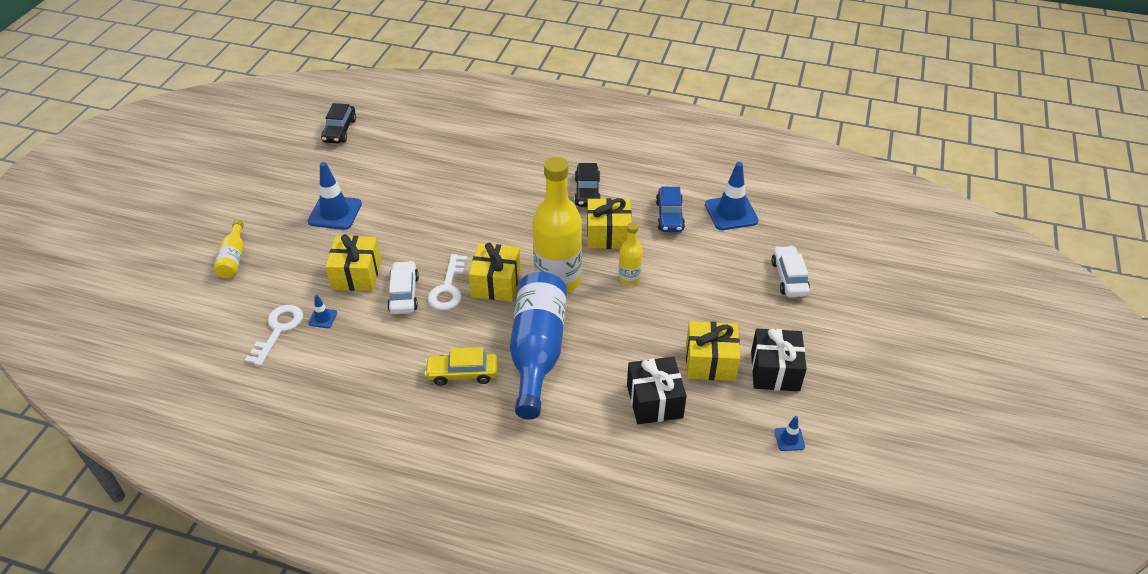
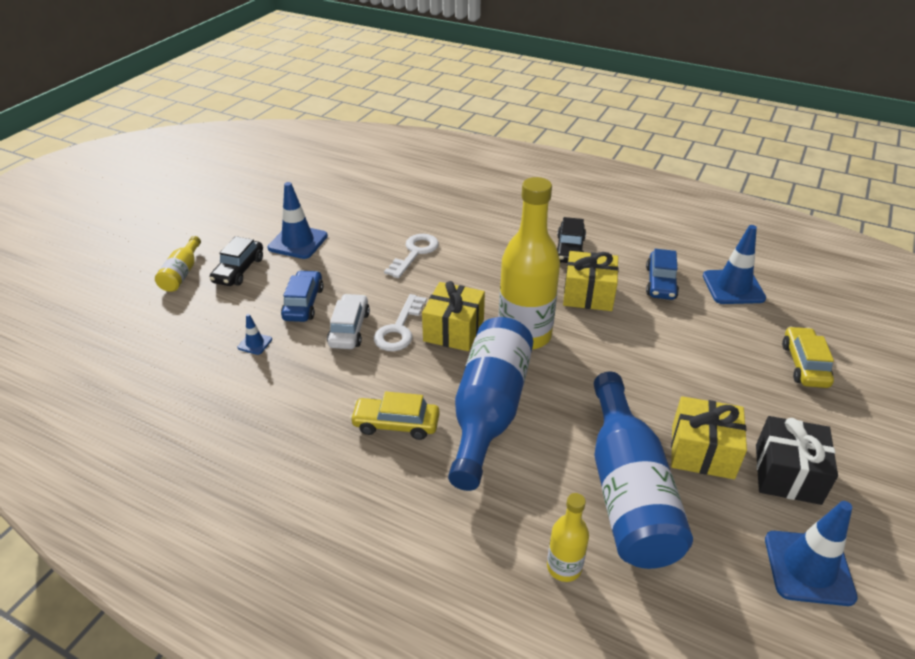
camera: 10 degrees right, 5 degrees down
(278, 330) = (204, 350): white key -> white key (415, 253)
(339, 130) = (323, 170): black car -> black car (239, 270)
(356, 274) = (303, 303): yellow gift -> blue car
(629, 278) = (608, 343): yellow bottle -> yellow bottle (564, 567)
(654, 401) = (627, 490): black gift -> blue bottle
(789, 278) = (804, 365): white car -> yellow car
(789, 439) = (808, 568): blue traffic cone -> blue traffic cone, size x2.09

